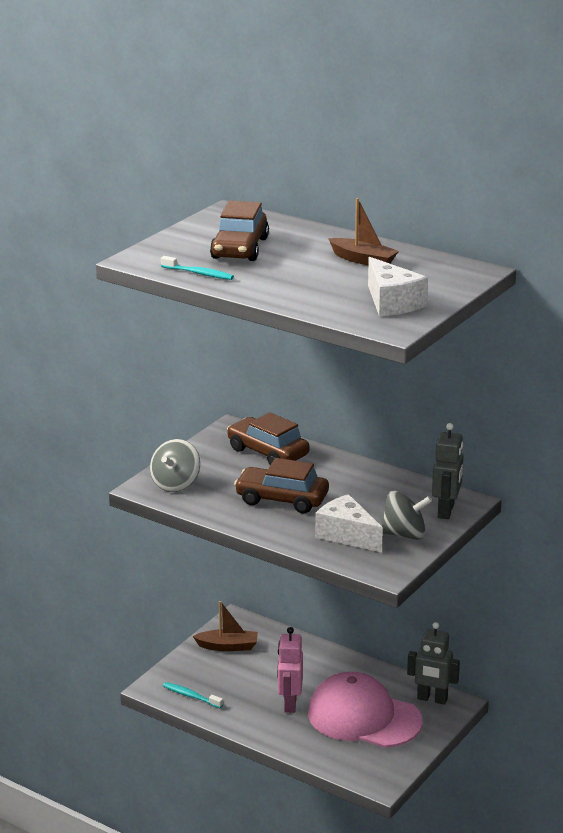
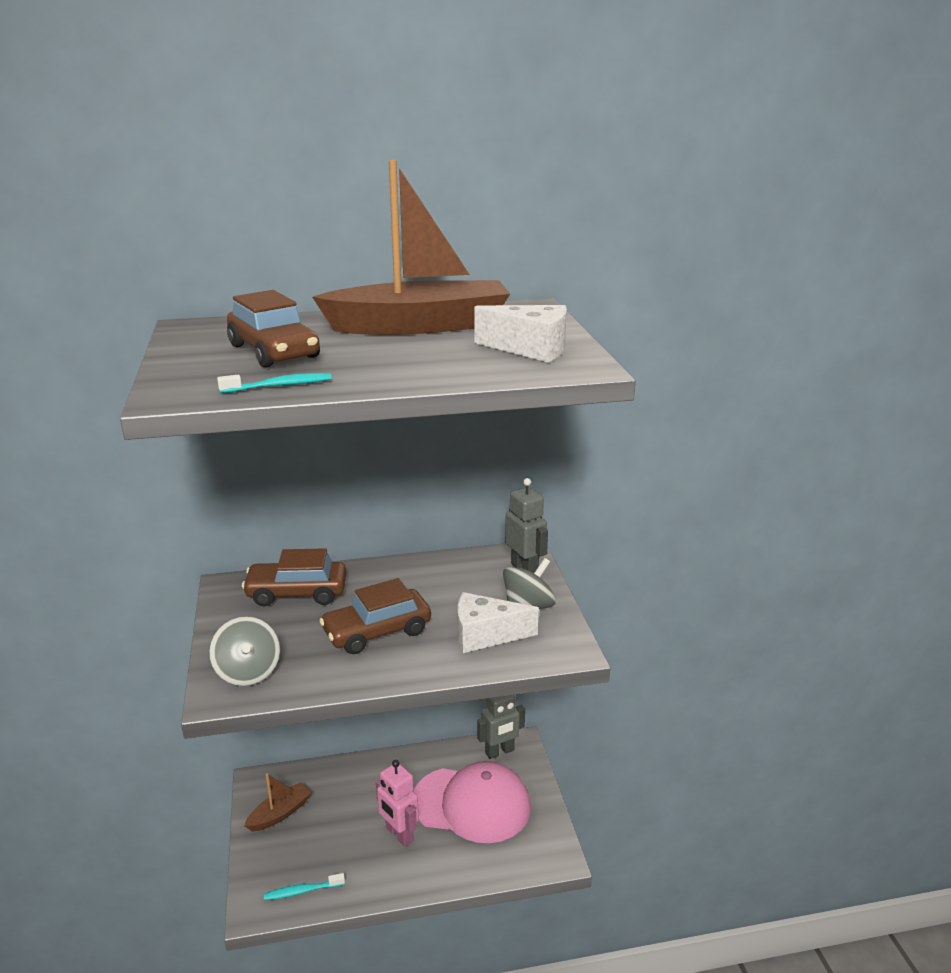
camera: 45 degrees left, 0 degrees up
(363, 260) = (419, 326): brown boat -> brown boat, size x2.10
(364, 717) = (471, 804): pink cap -> pink cap turned 150 degrees counterclockwise

